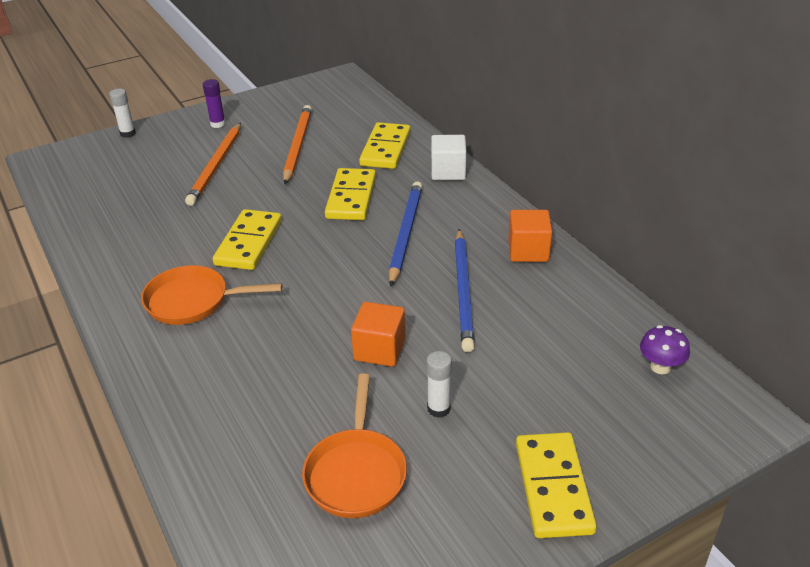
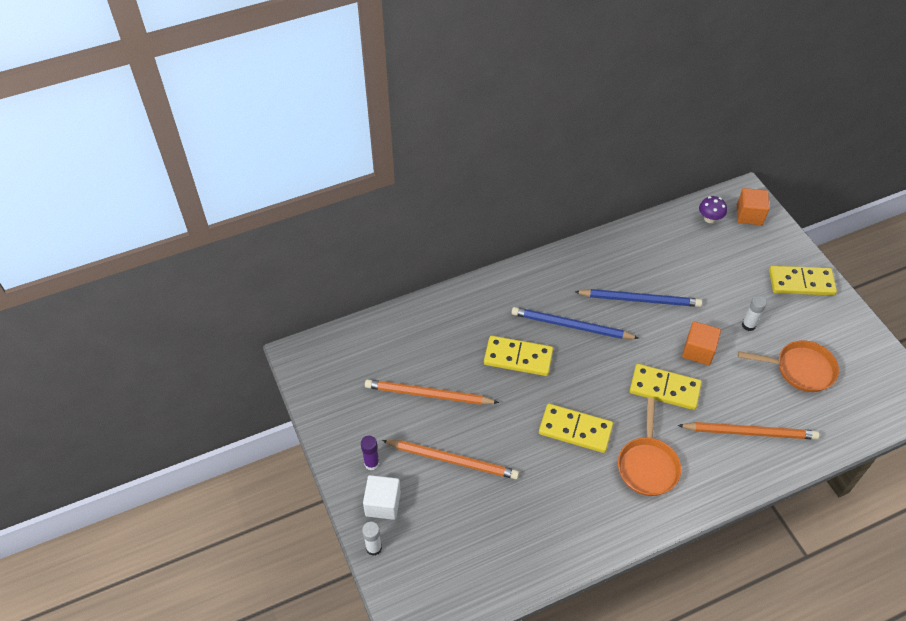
camera: 85 degrees left, 15 degrees up
(235, 402) = (750, 432): none -> orange pencil
(385, 149) = (445, 329): yellow domino -> yellow domino (664, 389)
(448, 172) = (488, 290): white cube -> white cube (383, 504)
(528, 251) = (597, 258): orange cube -> orange cube (749, 215)

